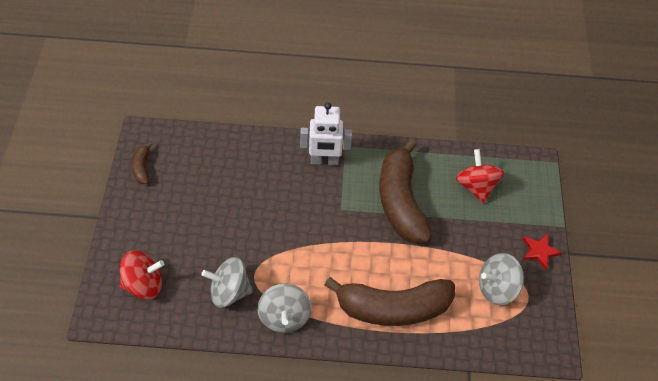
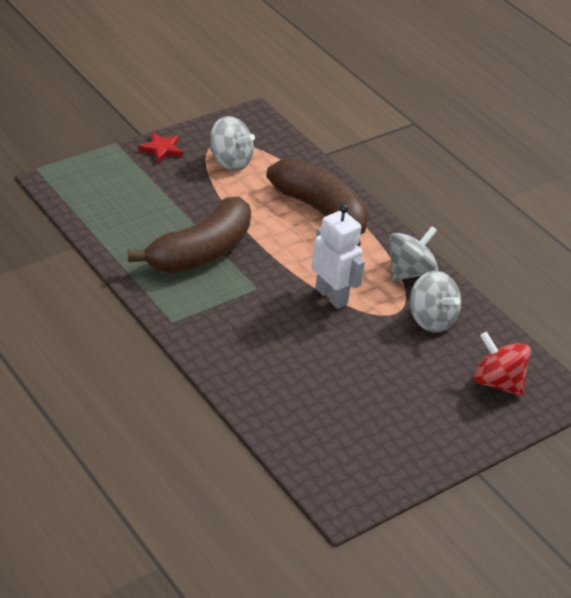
camera: 130 degrees left, 15 degrees down
(142, 168) = (384, 473): brown banana -> none
(324, 161) = (209, 329): white robot -> white robot (331, 296)
(476, 186) = (126, 210): red spinning top -> none

